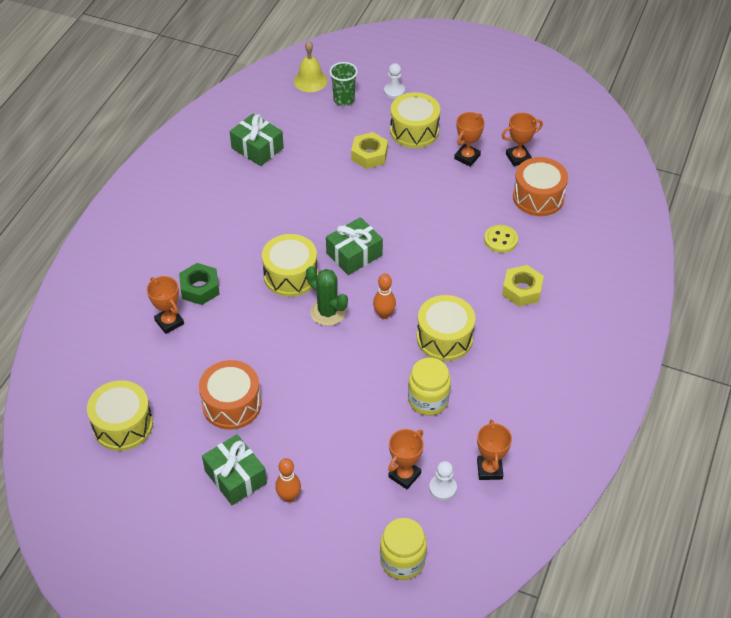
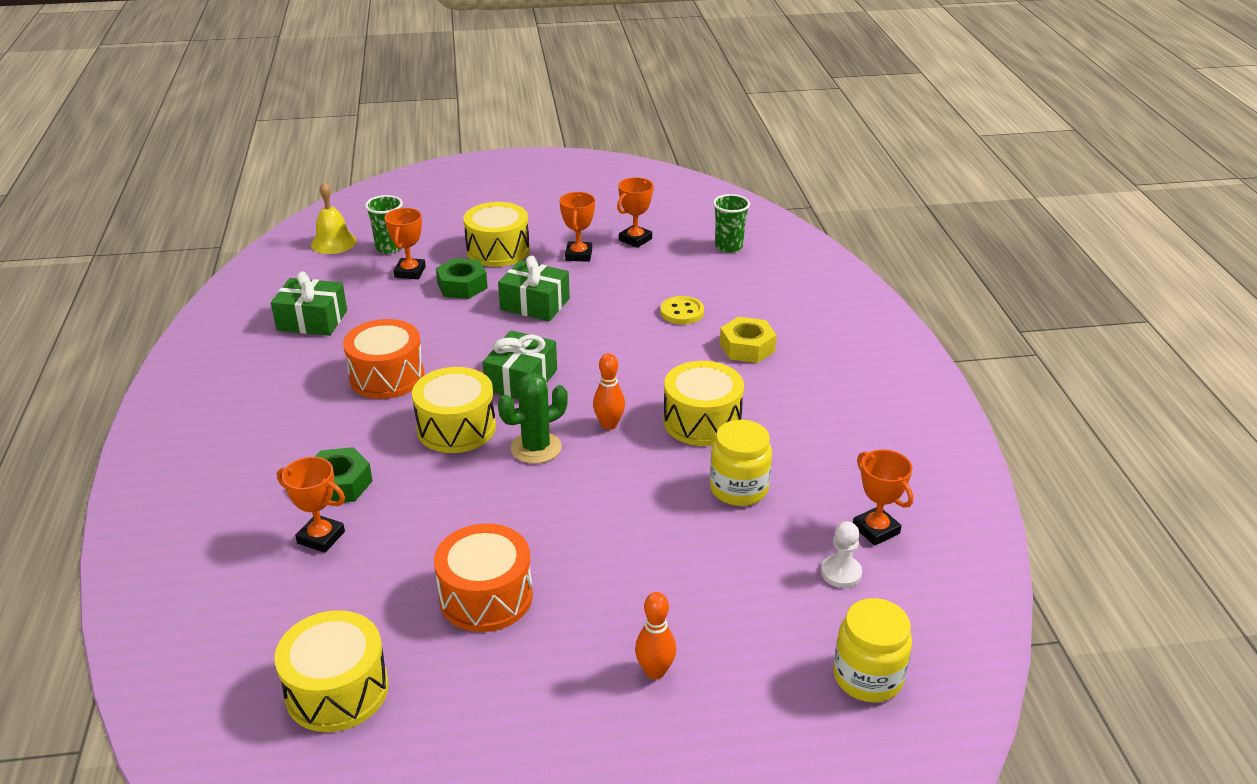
camera: 30 degrees left, 15 degrees down
(236, 477) = (560, 681): green gift -> green gift (535, 304)
(327, 312) = (536, 448): green cactus -> green cactus turned 45 degrees counterclockwise
(369, 155) = (462, 286): yellow nut -> green nut
(394, 91) = (445, 225): white pawn -> none
(404, 475) = (782, 579): orange trophy -> orange trophy (410, 272)
(538, 197) = (687, 264): orange drum -> orange drum (387, 376)
(582, 191) = (729, 246): none -> green cup

